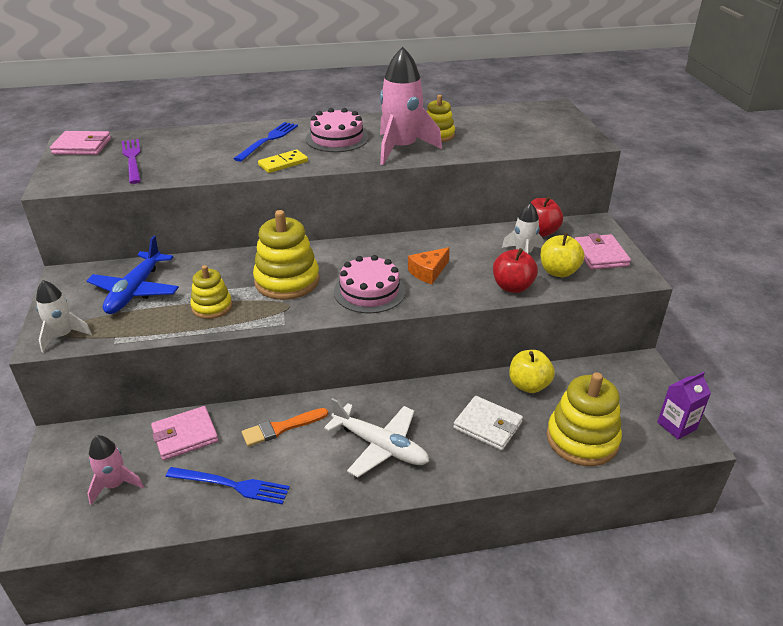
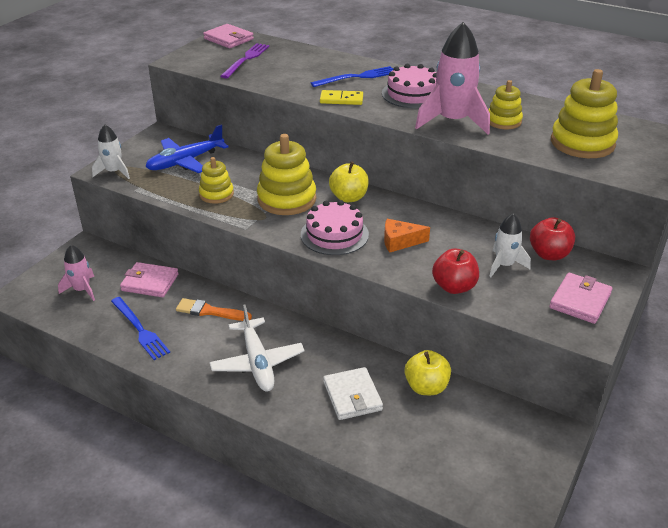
camera: 40 degrees right, 0 degrees up
(558, 271) = (515, 295): yellow apple -> yellow apple (348, 197)
(582, 439) = (415, 453): yellow stacking toy -> yellow stacking toy (582, 143)
(676, 426) = (518, 498): purple carton -> none

